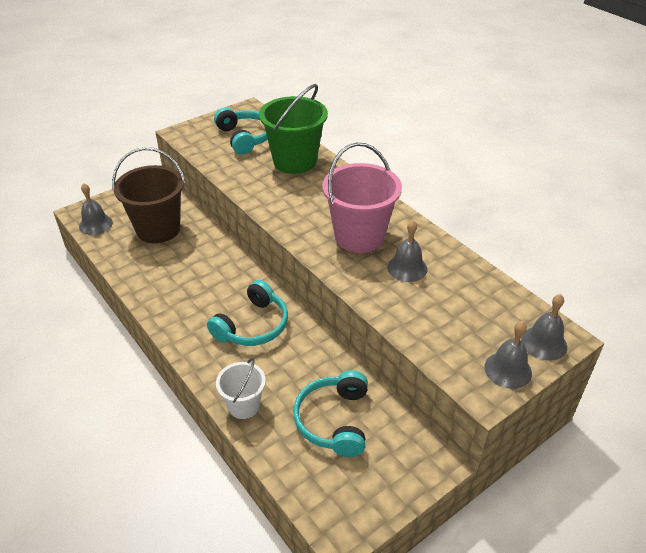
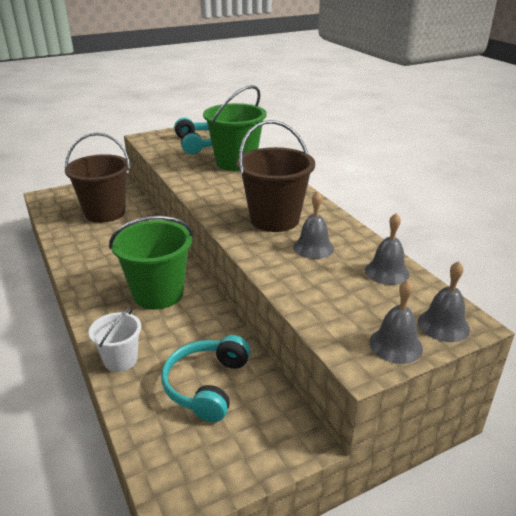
camera: 10 degrees right, 10 degrees down
(95, 224) = (53, 205): grey bell -> grey bell (387, 272)
(253, 326) = (158, 294): turquoise headphones -> green bucket
(359, 236) = (274, 219): pink bucket -> brown bucket

